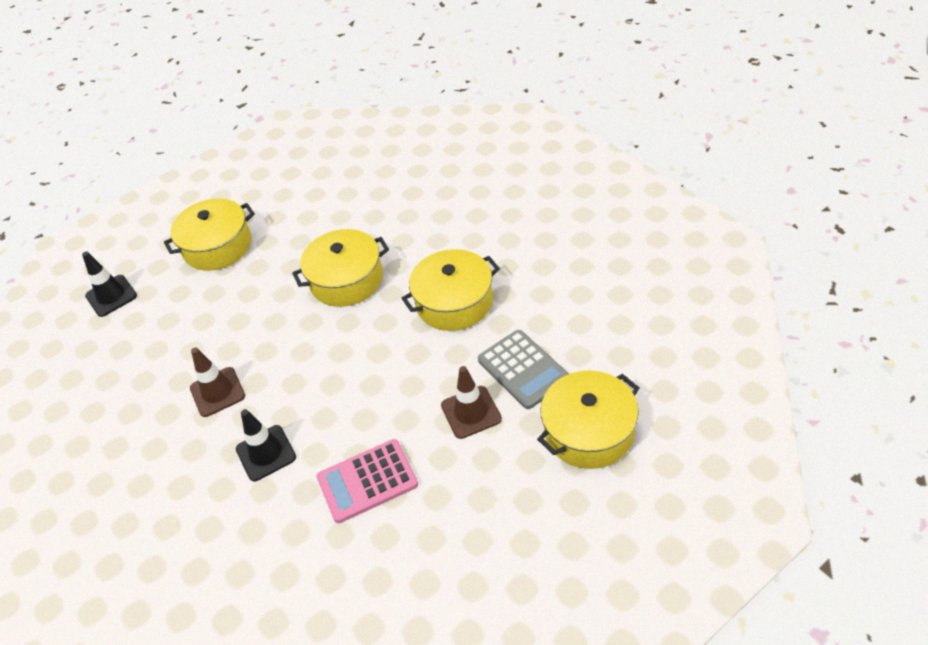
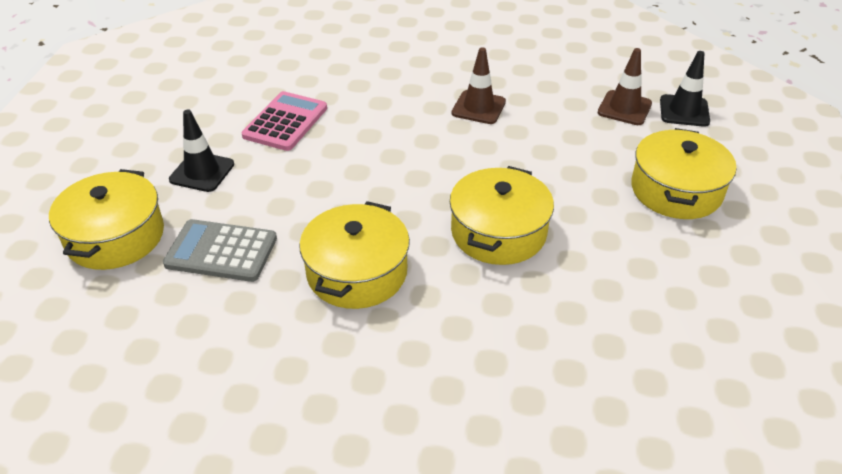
camera: 130 degrees right, 5 degrees down
(266, 453) = (385, 99): black traffic cone -> black traffic cone (202, 172)
(471, 412) = (243, 197): brown traffic cone -> brown traffic cone (624, 108)

